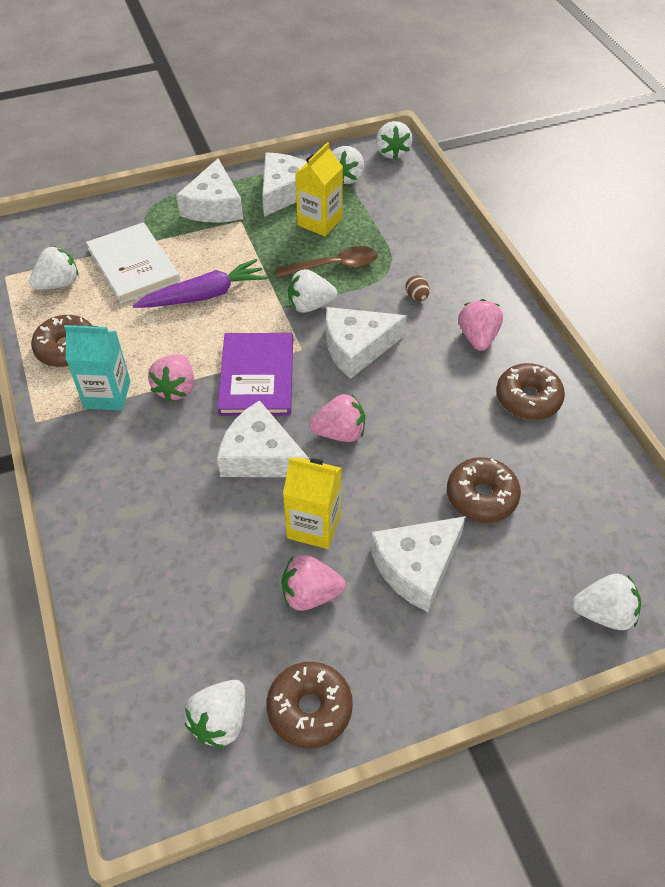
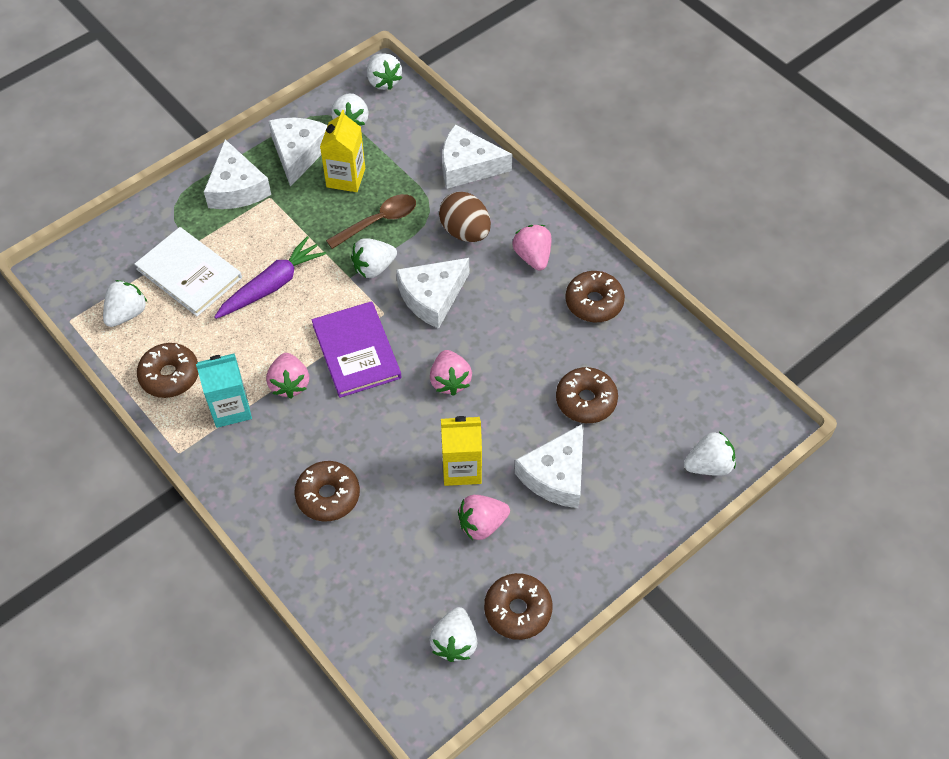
camera: 20 degrees left, 5 degrees up
(159, 510) = (328, 496): none -> brown donut
(260, 456) = (391, 422): white cheese -> white cheese (468, 166)
(340, 433) = (450, 381): pink strawberry -> pink strawberry turned 105 degrees clockwise
(416, 297) = (465, 232): brown egg -> brown egg, size x2.11

